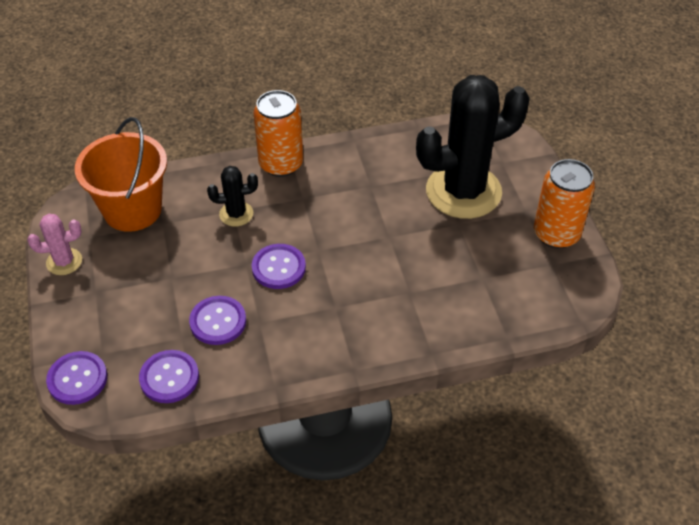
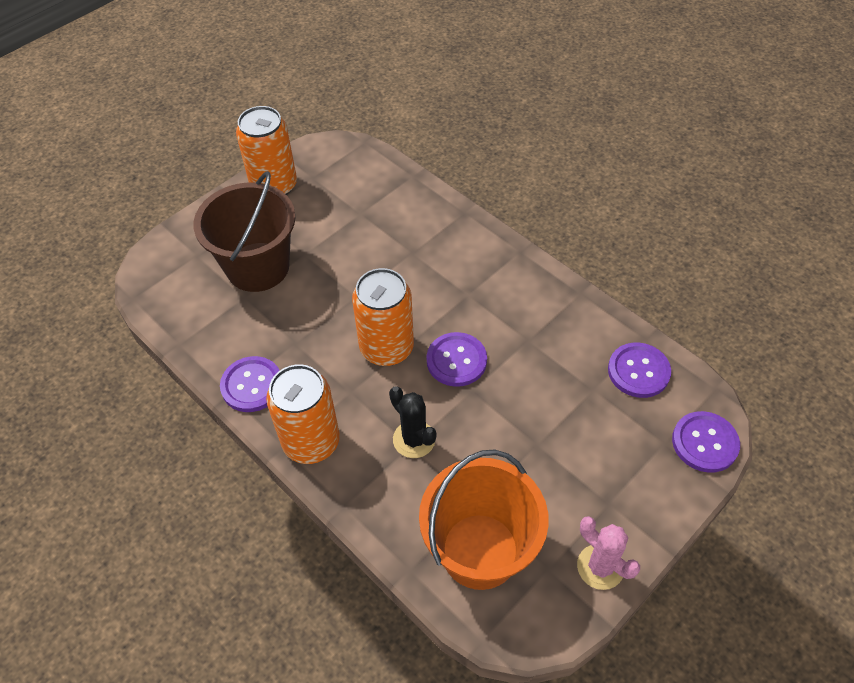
camera: 120 degrees left, 5 degrees up
(218, 321) = (553, 371): purple button -> purple button (252, 385)
(324, 233) = (386, 348): none -> orange can
(463, 191) = (258, 267): black cactus -> brown bucket

